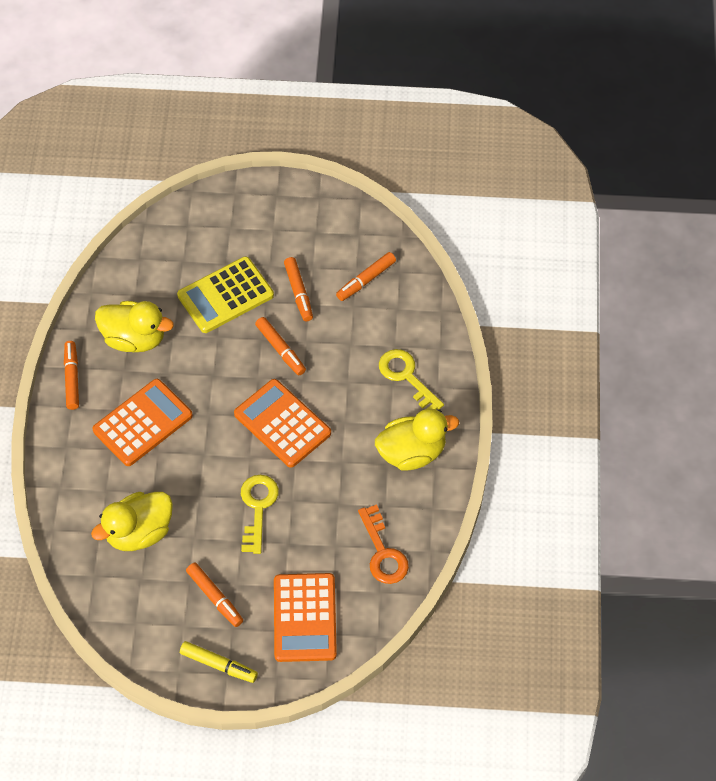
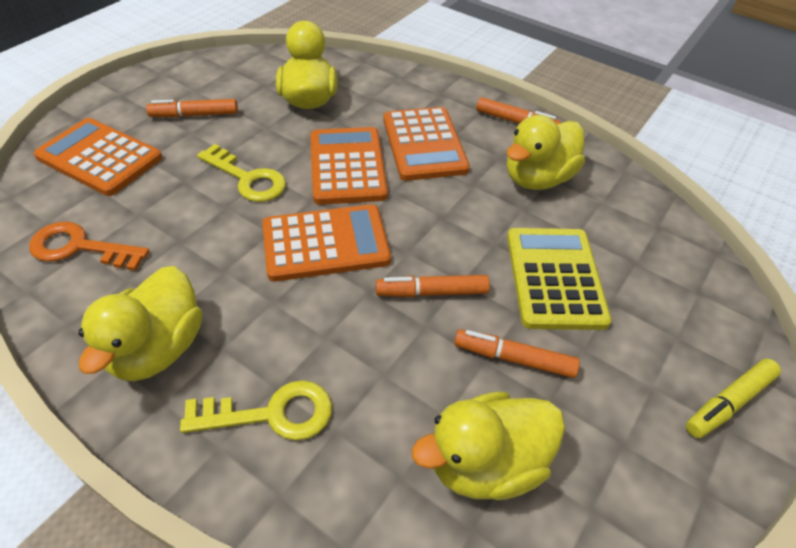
camera: 120 degrees right, 10 degrees down
(201, 456) = (347, 166): none -> orange calculator
(218, 665) = (135, 93): yellow marker -> yellow marker (728, 402)
(366, 280) = (486, 463): orange marker -> yellow duck

